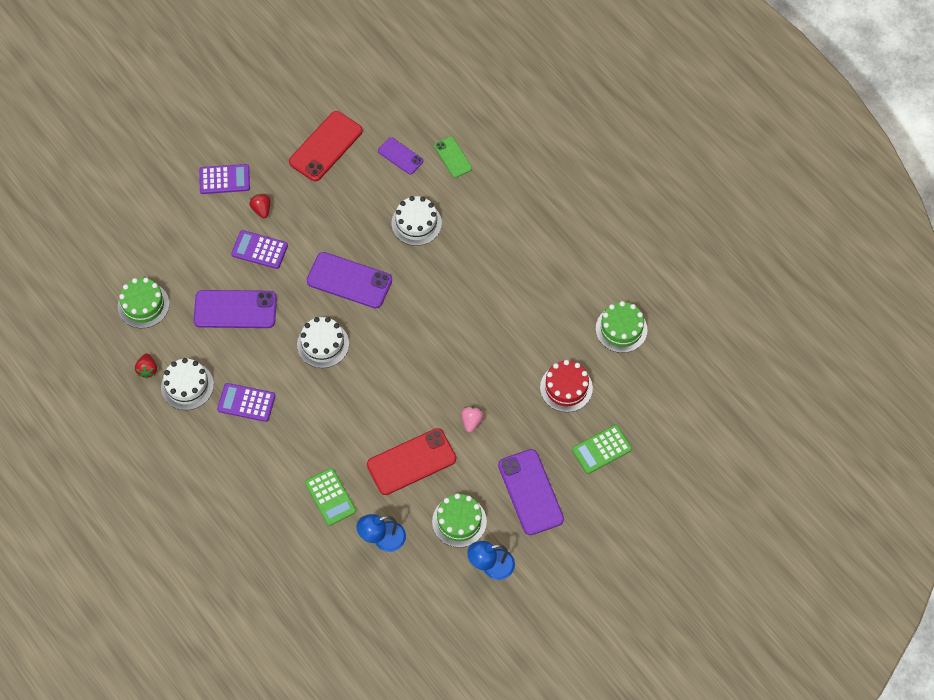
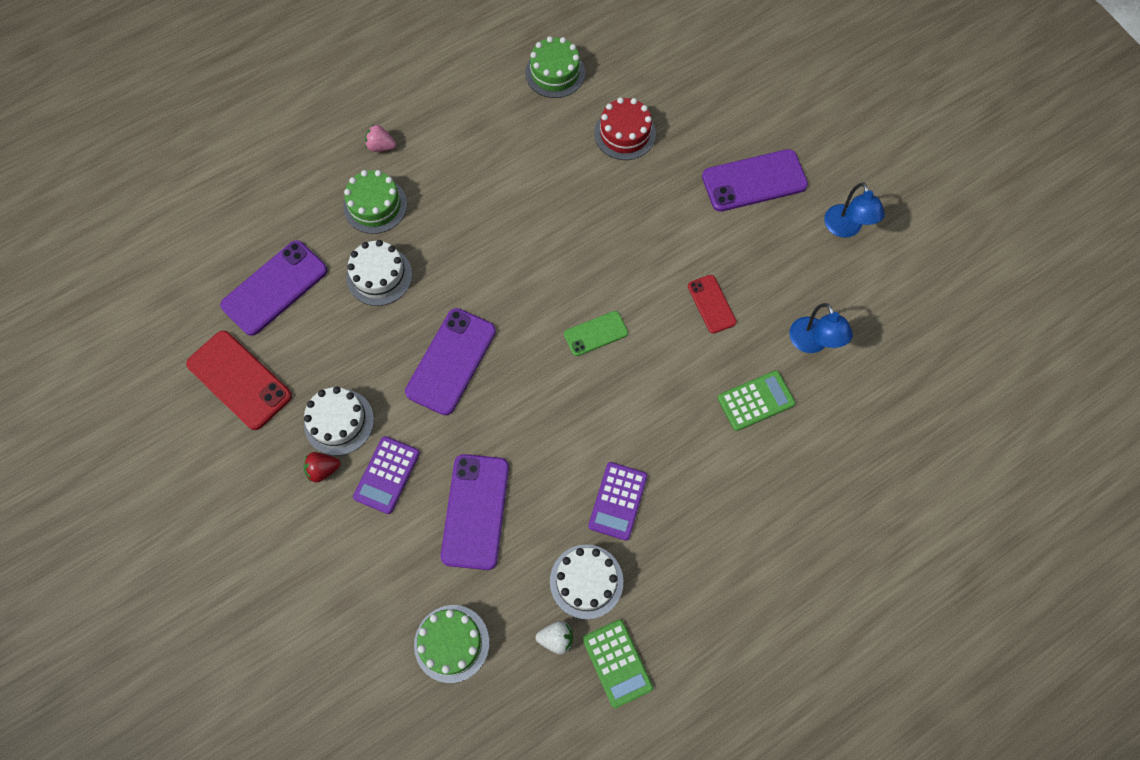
camera: 85 degrees left, 5 degrees up
(147, 369) = (556, 638): red strawberry -> white strawberry
(224, 179) = (264, 520): purple calculator -> none
(323, 344) = (540, 399): white cake -> white cake (339, 422)
(400, 156) = (275, 288): purple phone -> purple phone, size x1.75
(411, 462) = (711, 304): red phone -> red phone, size x0.57
(453, 157) = (290, 227): green phone -> green phone (596, 333)
(459, 521) = (789, 257): green cake -> green cake (375, 205)
(471, 421) = (661, 234): pink strawberry -> pink strawberry (381, 146)
(601, 449) = (704, 107): green calculator -> green calculator (617, 663)

